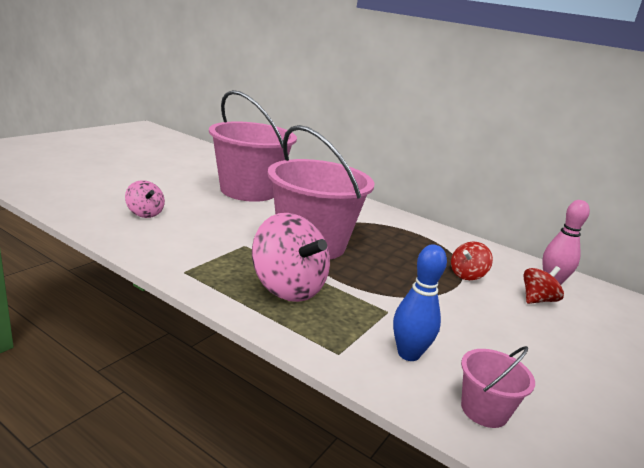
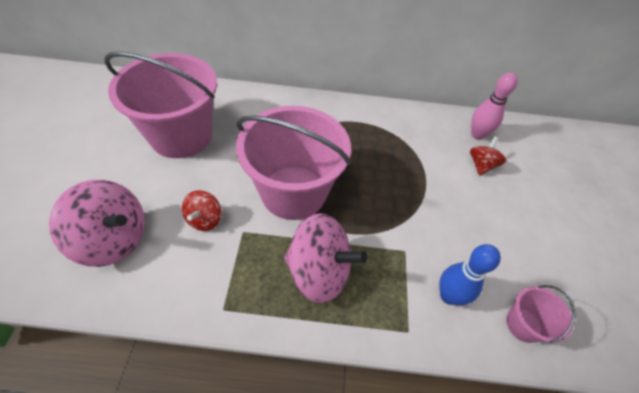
camera: 30 degrees left, 30 degrees up
(145, 213) = (114, 239): pink spinning top -> pink spinning top, size x1.87
(467, 275) = (424, 162): red spinning top -> red spinning top (205, 219)

